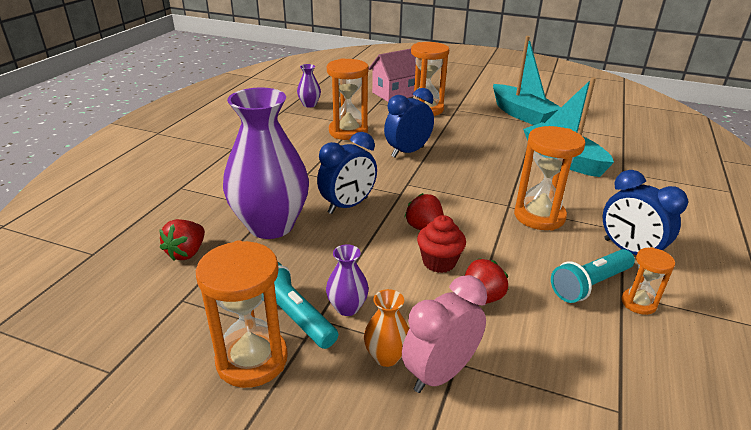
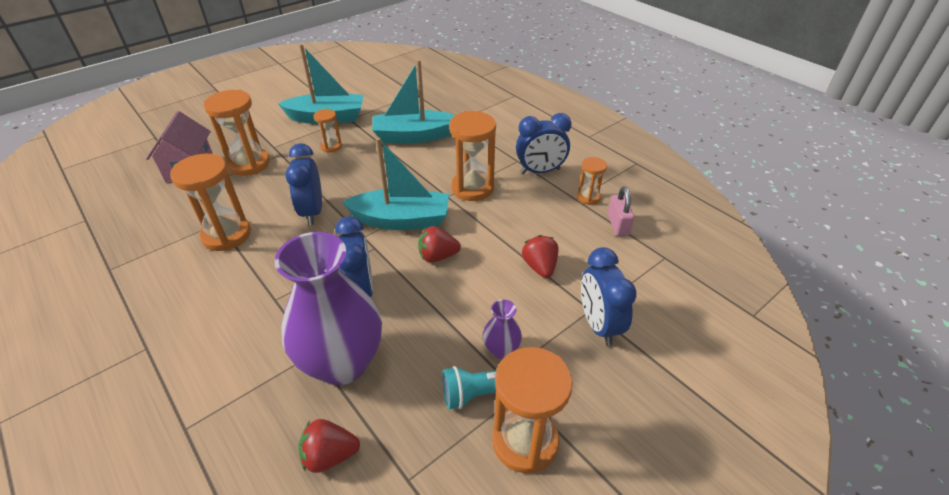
camera: 60 degrees left, 10 degrees up
(187, 253) = (330, 455): red strawberry -> red strawberry turned 120 degrees clockwise
(309, 104) = (125, 240): purple vase -> none
(386, 356) = (567, 348): orange vase -> none
(439, 262) = (485, 269): red cupcake -> none
(440, 373) = (598, 325): pink clock -> blue clock
(447, 194) = (401, 220): none -> turquoise boat
(490, 129) = (331, 146): none -> orange hourglass
(590, 285) = (559, 207): turquoise flashlight -> none
(623, 345) = (618, 225): none -> pink padlock

